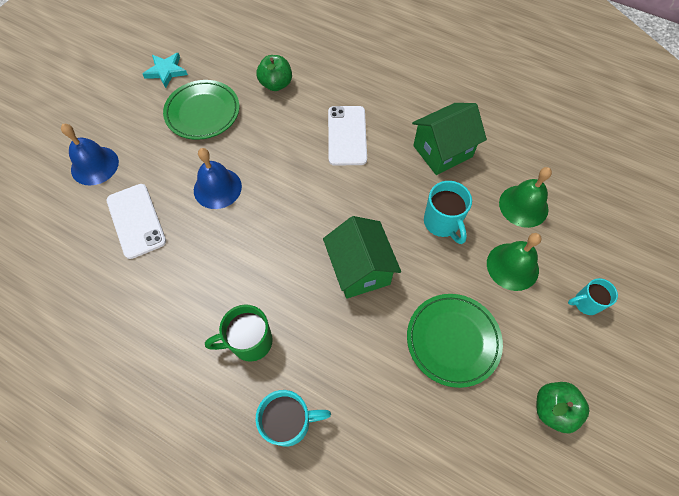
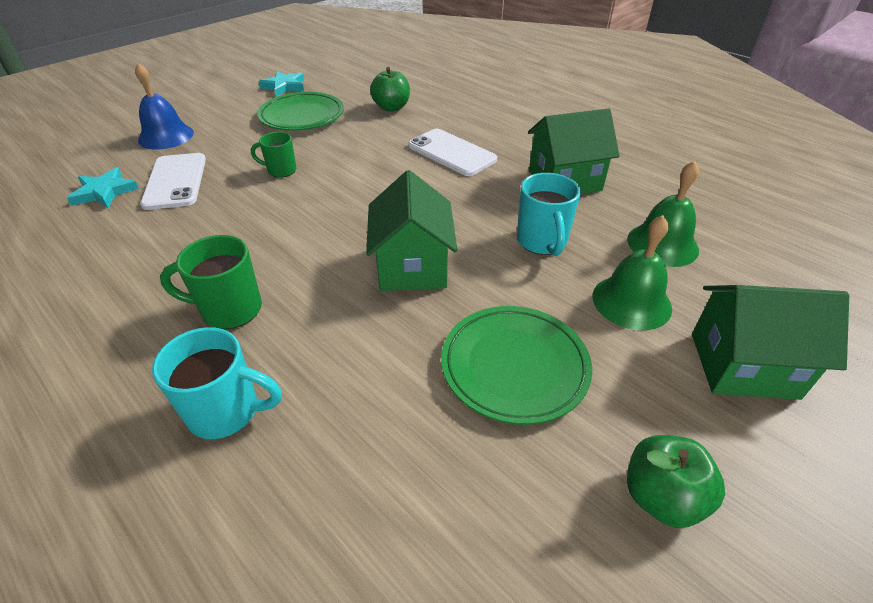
camera: 15 degrees right, 20 degrees down
(83, 247) = (104, 192): none -> turquoise star
(217, 188) = (281, 170): blue bell -> green mug
(347, 135) = (451, 153): white phone -> white phone turned 60 degrees counterclockwise
(585, 303) = (743, 365): turquoise mug -> green house

